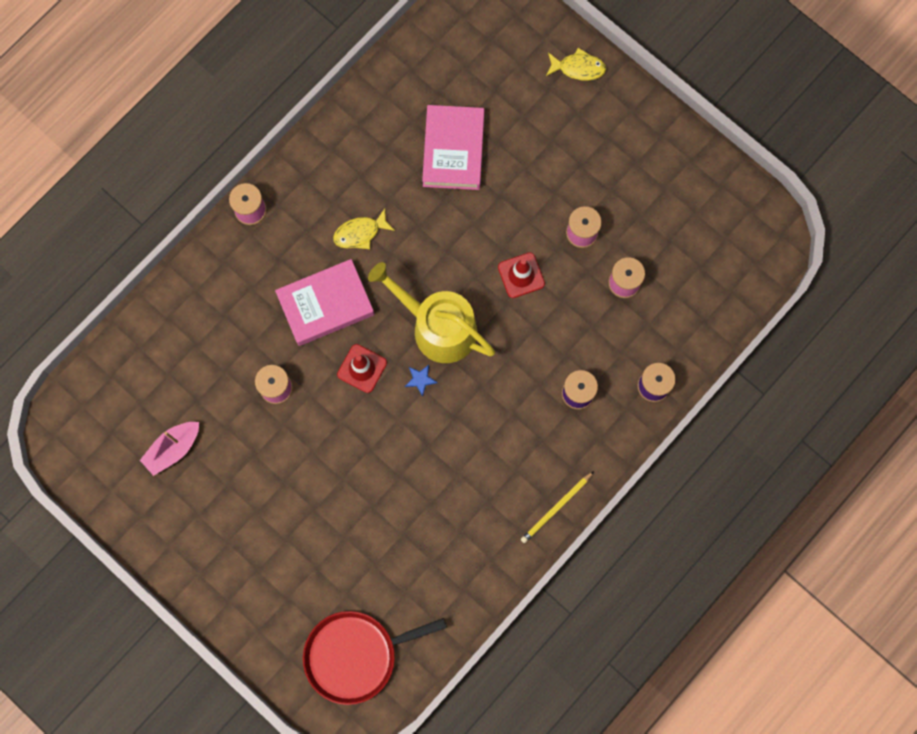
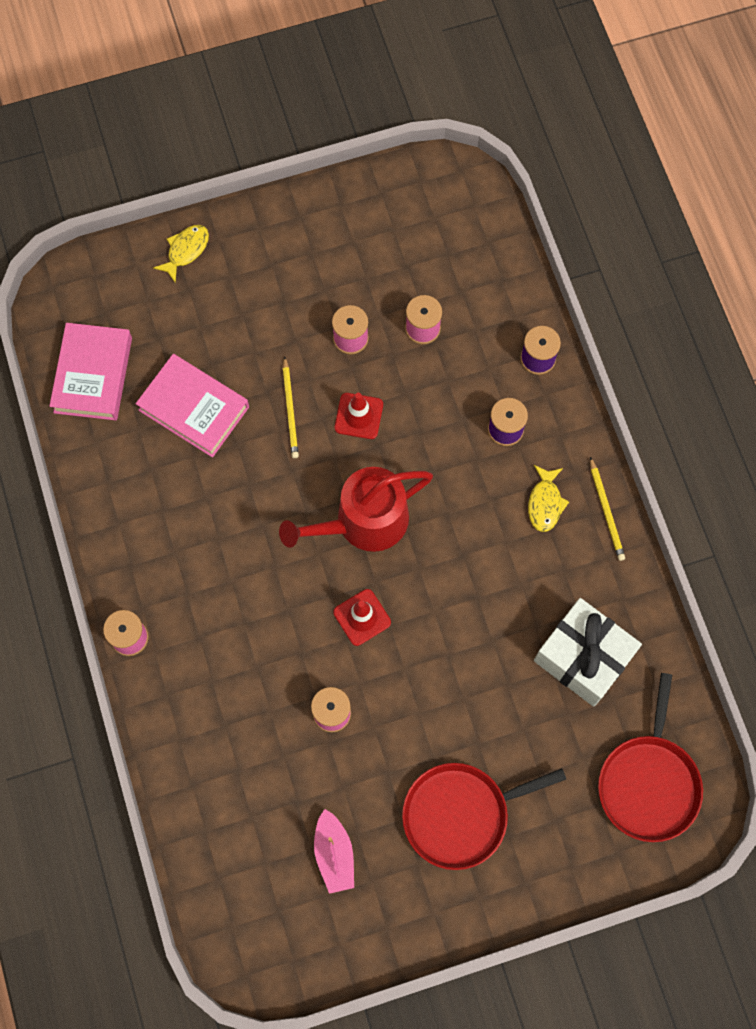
camera: 60 degrees left, 5 degrees down
(253, 525) = (461, 814): none -> red pan
(325, 304) = (275, 617): pink book -> pink book (93, 375)
(360, 233) = (222, 543): yellow fish -> yellow fish (545, 503)
(420, 379) = (406, 567): blue star -> none
(426, 553) = (583, 657): none -> white gift
(438, 327) = (363, 522): yellow watering can -> red watering can
(495, 221) = (290, 410): none -> yellow pencil

